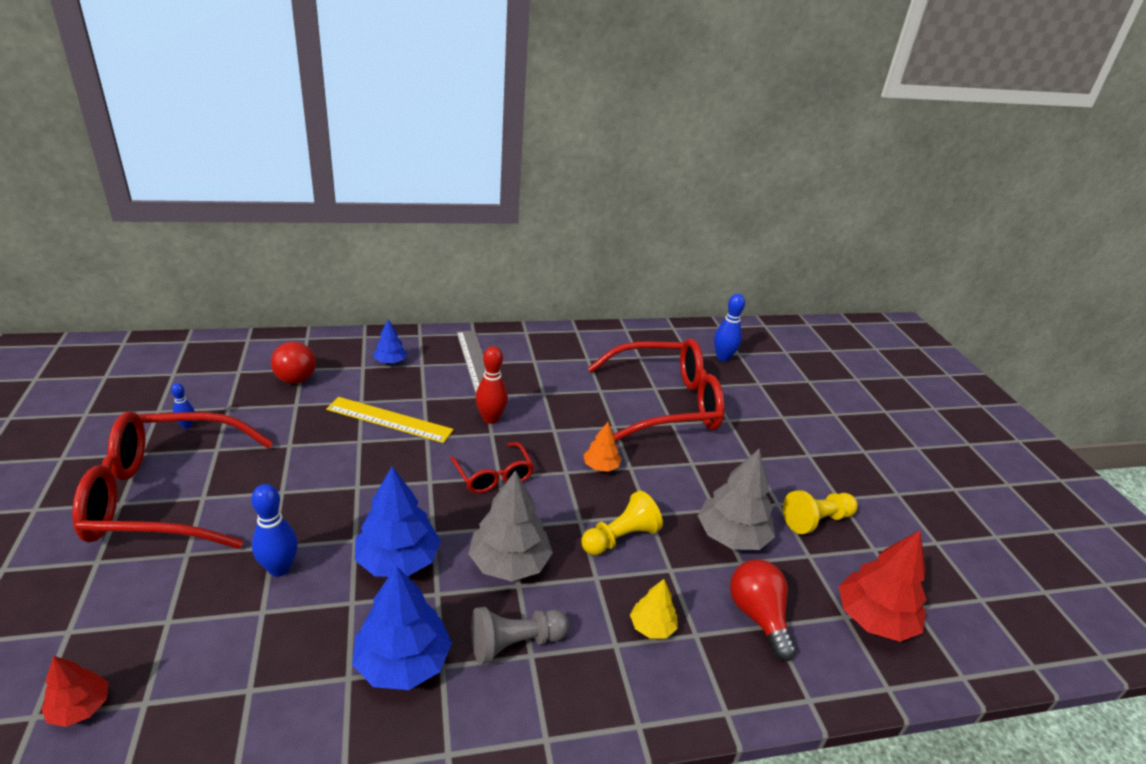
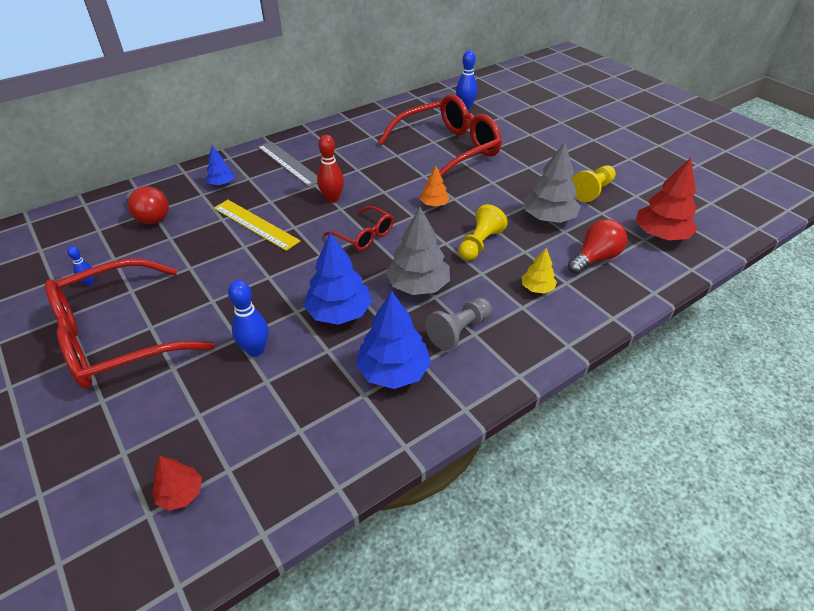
camera: 20 degrees left, 10 degrees up
(389, 420) = (255, 224): yellow ruler -> yellow ruler turned 45 degrees clockwise
(758, 616) = (595, 258): red light bulb -> red light bulb turned 90 degrees clockwise

